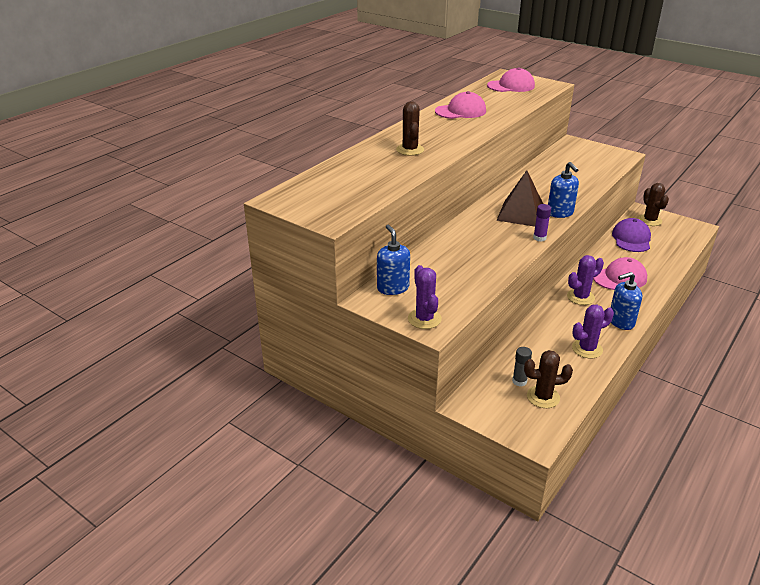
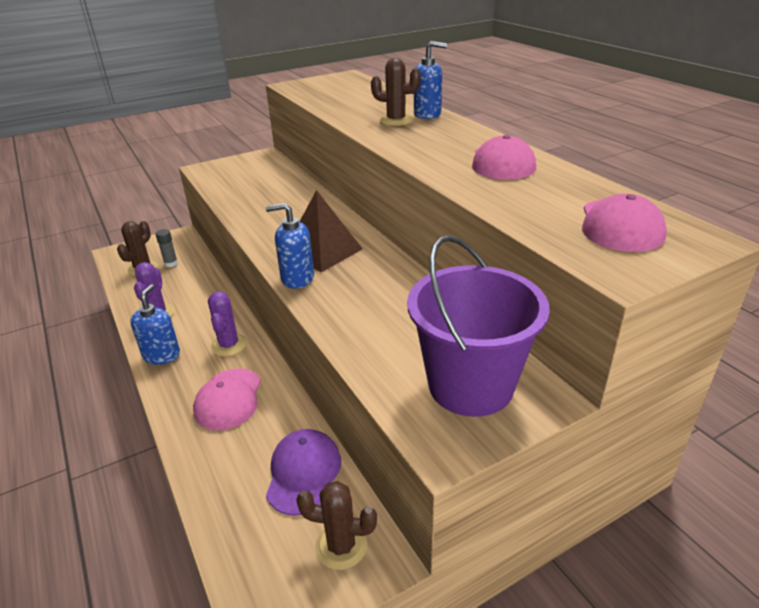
camera: 115 degrees right, 0 degrees up
(393, 288) = (268, 164): blue soap dispenser -> blue soap dispenser (427, 114)
(424, 319) = (216, 168): purple cactus -> none
(539, 238) = (260, 246): purple glue stick -> none
(585, 155) = (470, 386): none -> purple bucket
(631, 239) = (303, 473): purple cap -> purple cap turned 120 degrees counterclockwise

